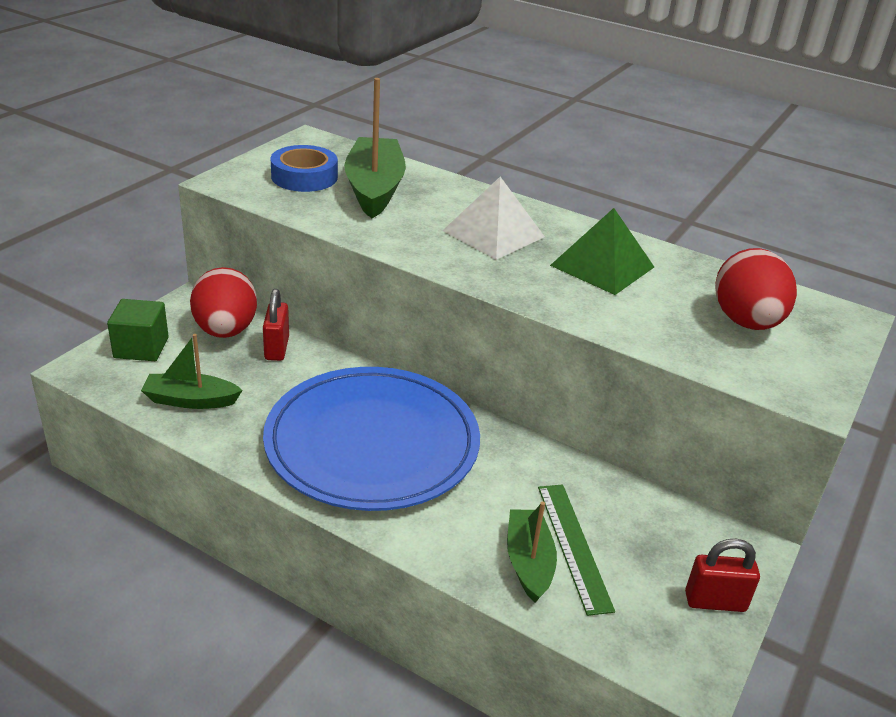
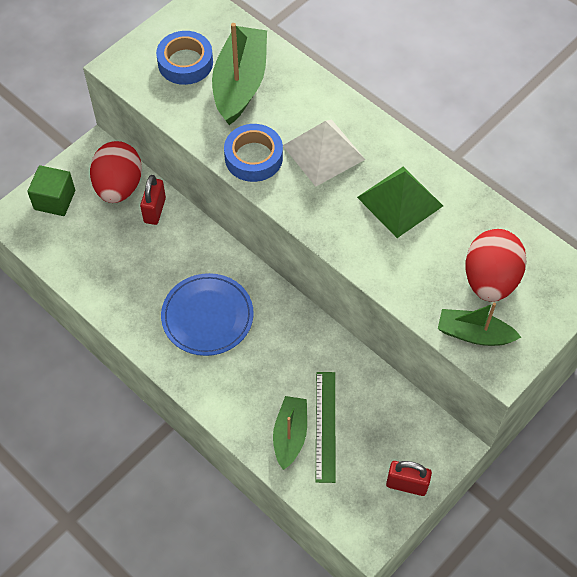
camera: 15 degrees right, 25 degrees up
(191, 400) = (85, 259): green boat -> green boat (474, 334)
(372, 443) = (207, 316): blue plate -> blue plate, size x0.59
(411, 241) = (253, 157): none -> blue tape

